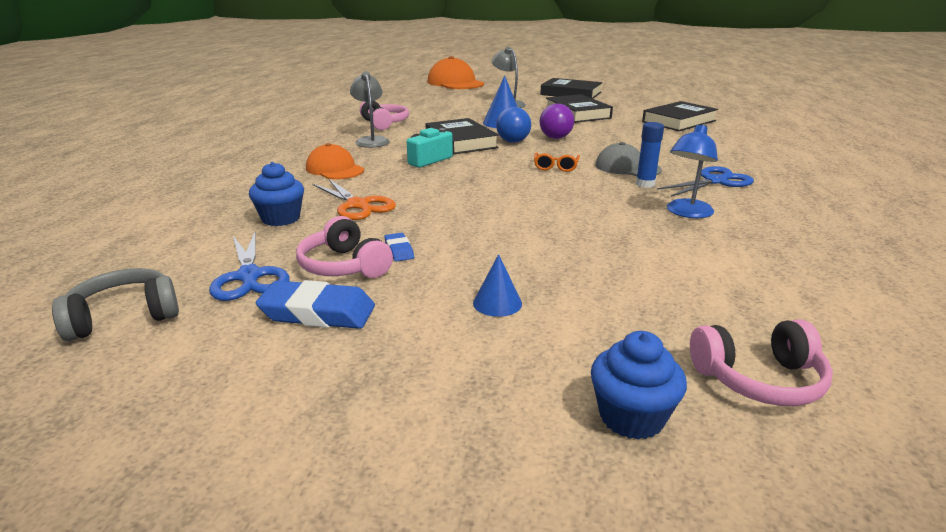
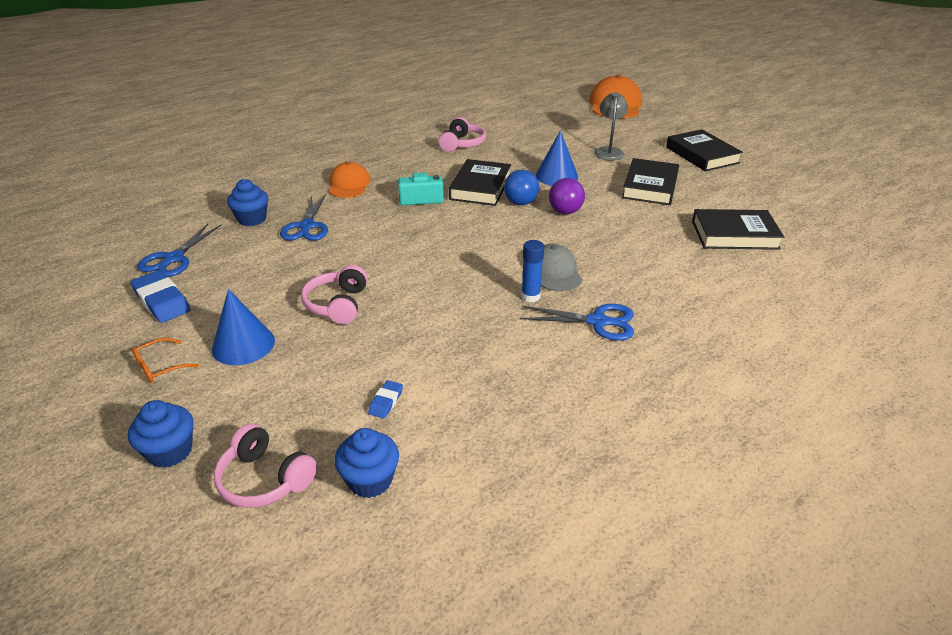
camera: 40 degrees right, 10 degrees up
(124, 317) = (95, 259): grey headphones -> none
(344, 266) = (222, 274): pink headphones -> pink headphones (338, 304)
(358, 205) = (307, 227): orange scissors -> blue scissors
(371, 140) = (420, 161): grey lamp -> none
(399, 250) = (265, 277): blue eraser -> blue eraser (386, 402)
(497, 303) = (243, 344): blue cone -> blue cone, size x1.69
(555, 167) = (498, 246): orange glasses -> orange glasses (160, 367)
(686, 213) = (499, 340): blue lamp -> none
(822, 330) = (370, 480): none -> blue cupcake

